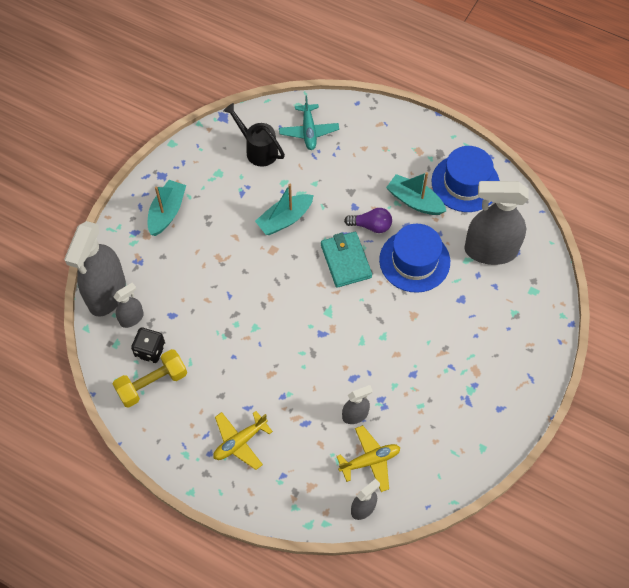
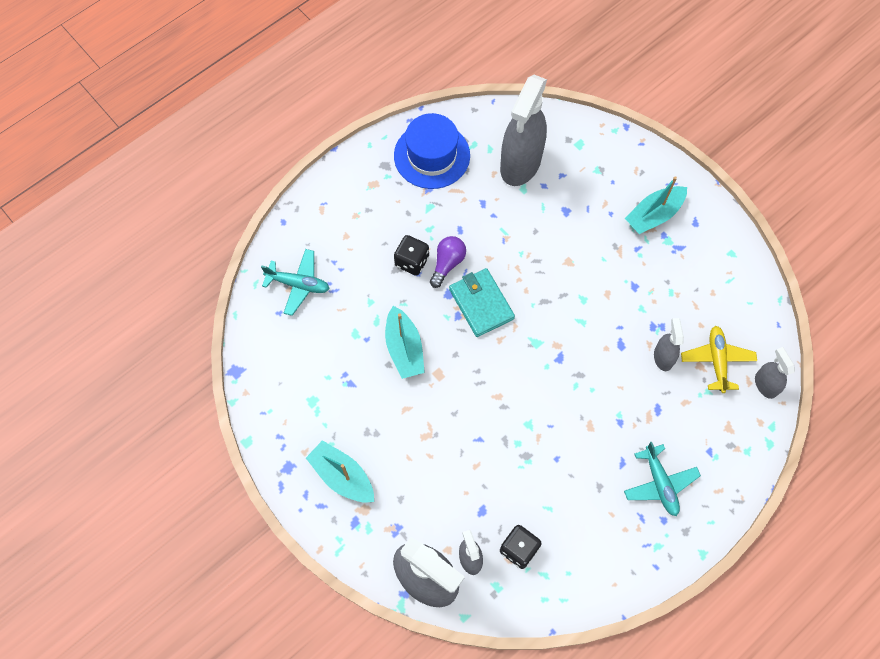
camera: 70 degrees left, 5 degrees up
(152, 383) = (561, 558): yellow dumbbell -> none
(240, 442) = (660, 483): yellow plane -> turquoise plane
(258, 150) = (299, 347): black watering can -> none
(345, 261) = (481, 304): turquoise wallet -> turquoise wallet turned 60 degrees clockwise
(362, 200) = (412, 261): none -> black dice
(414, 201) = (434, 211): turquoise boat -> turquoise boat (654, 215)
(414, 261) = (506, 237): blue hat -> none

